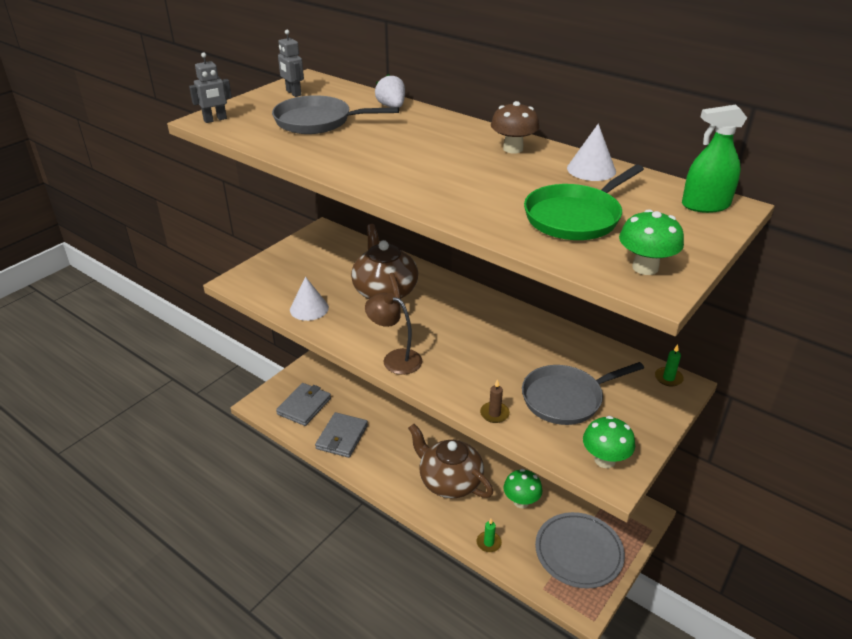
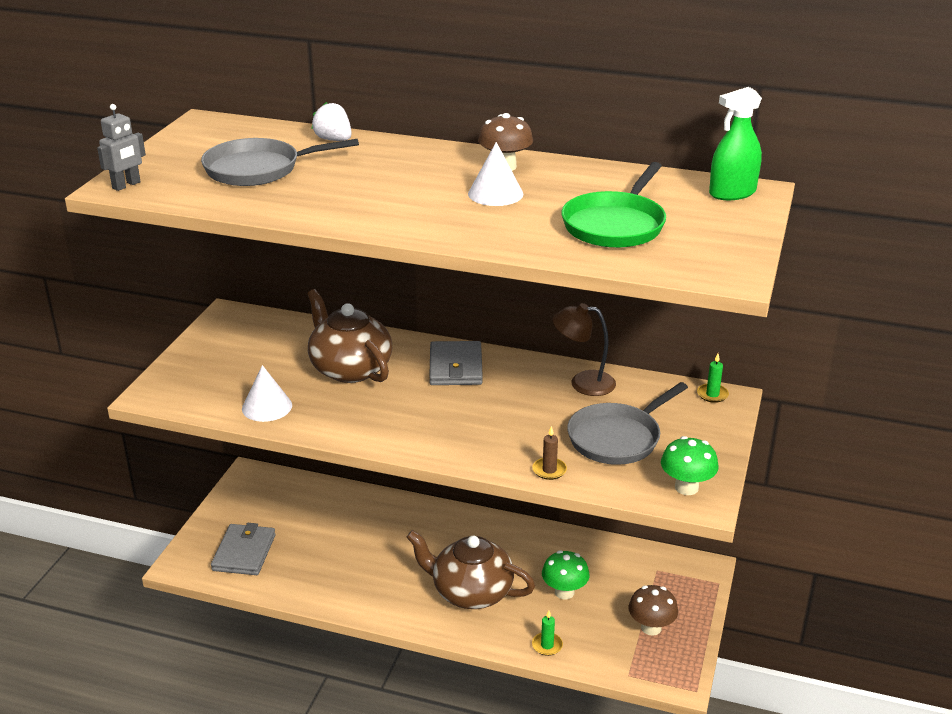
camera: 20 degrees left, 5 degrees down
(293, 93) = (199, 140): grey robot -> none
(342, 437) = (312, 576): grey wallet -> grey wallet (455, 367)
(395, 359) = (405, 439): brown lamp -> brown lamp (583, 383)
(578, 552) = (651, 627): grey plate -> brown mushroom
(591, 169) = (600, 175): white cone -> white cone (495, 193)
(645, 267) = (710, 260): green mushroom -> none

